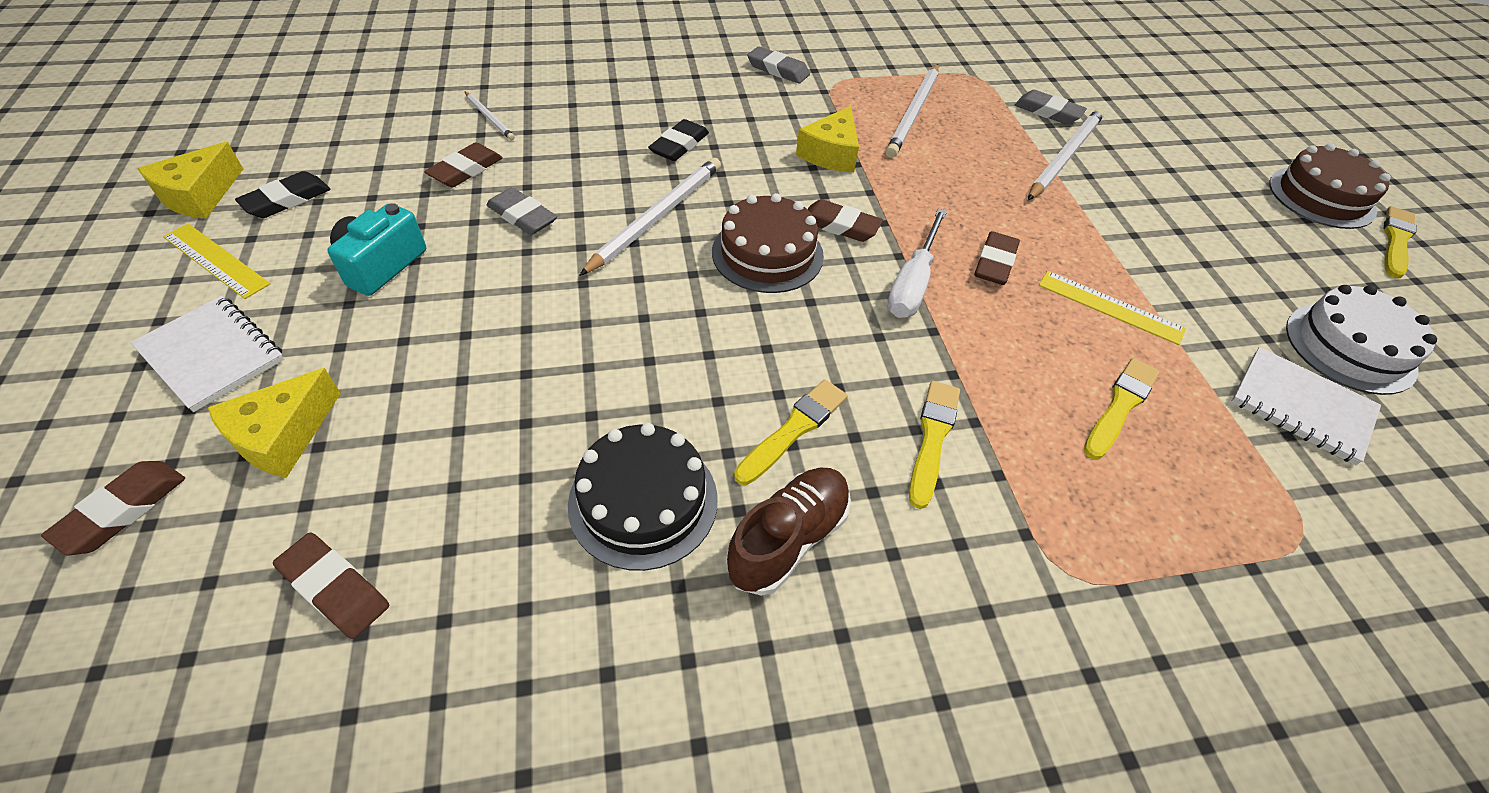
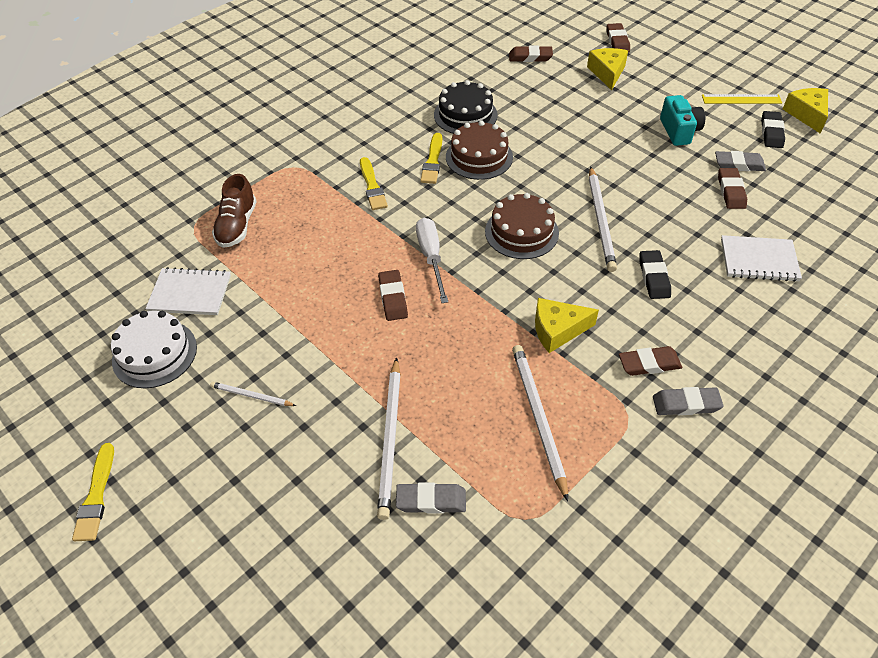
camera: 150 degrees right, 0 degrees up
(212, 354) = (674, 77): white notebook -> white notebook (759, 260)
(489, 118) = (781, 229): white pencil -> white pencil (251, 396)
(522, 216) = (662, 184): grey eraser -> grey eraser (739, 164)
(788, 539) = (404, 129): brown shoe -> brown shoe (237, 226)
(831, 154) = (557, 330): yellow cheese -> yellow cheese turned 90 degrees counterclockwise
(840, 225) = (500, 273): brown eraser -> brown eraser (649, 364)
(1110, 307) = (311, 303): yellow ruler -> none
(1120, 406) = (289, 244): yellow brush -> none
(1321, 197) = (156, 524): brown cake -> brown cake (479, 157)

